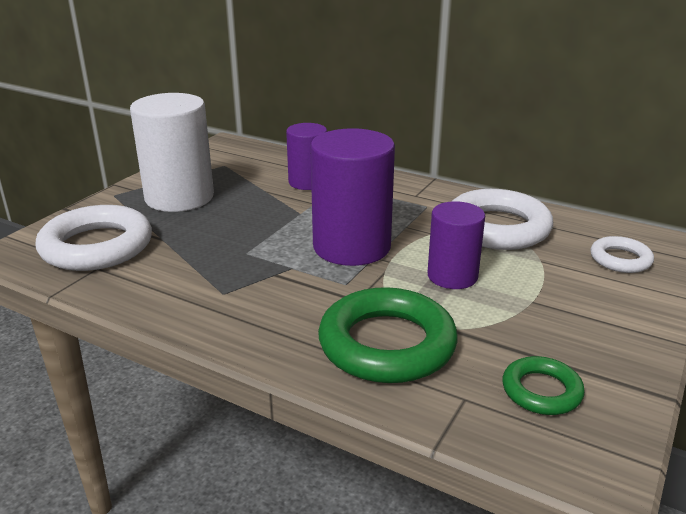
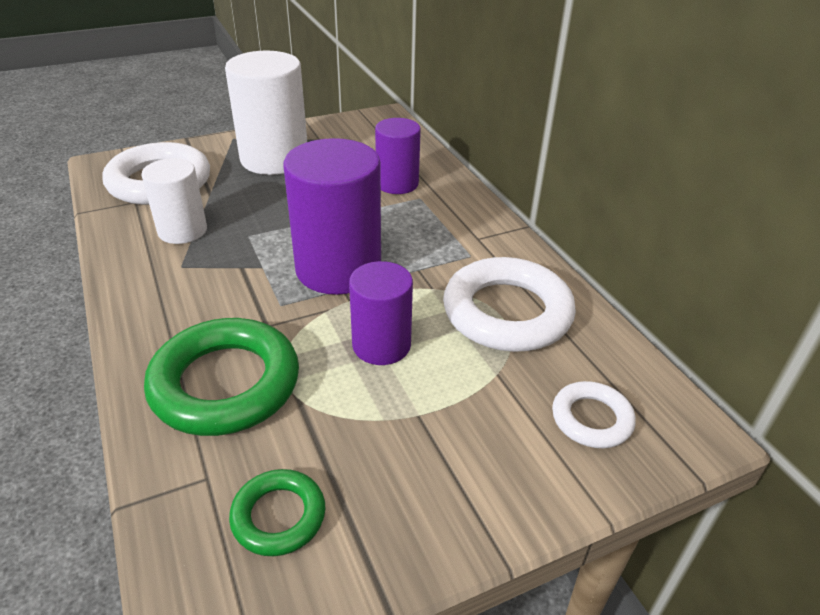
camera: 35 degrees right, 10 degrees up
(182, 270) = (182, 231): none -> white cylinder

